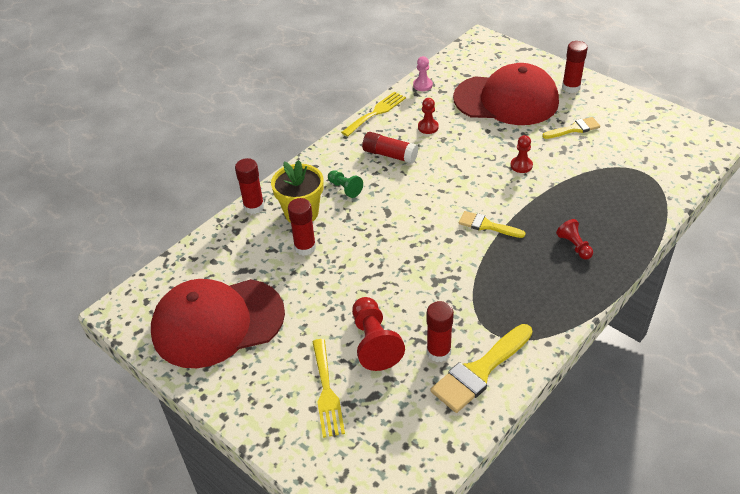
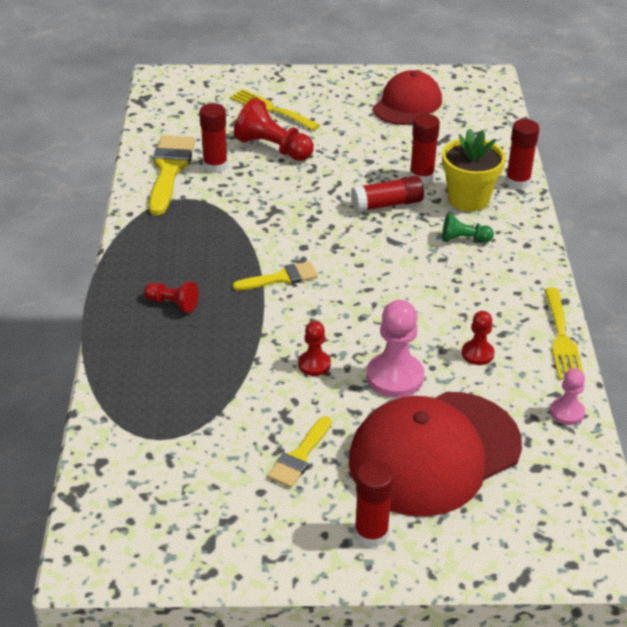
camera: 135 degrees right, 5 degrees down
(217, 323) = (407, 104): red cap -> red cap, size x0.63
(390, 155) = (471, 296): red glue stick -> red glue stick (387, 204)
(485, 138) = (395, 377): none -> pink pawn

